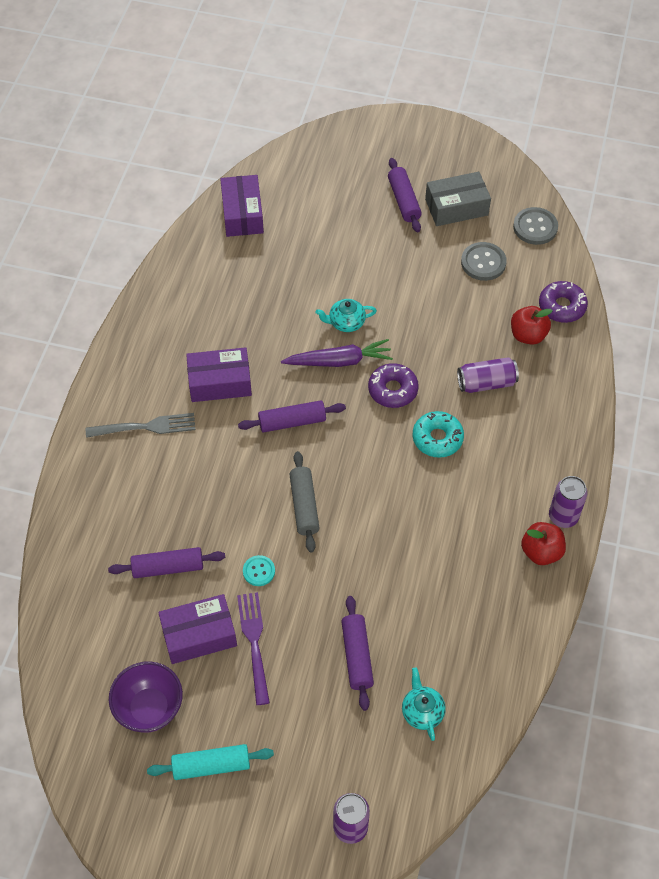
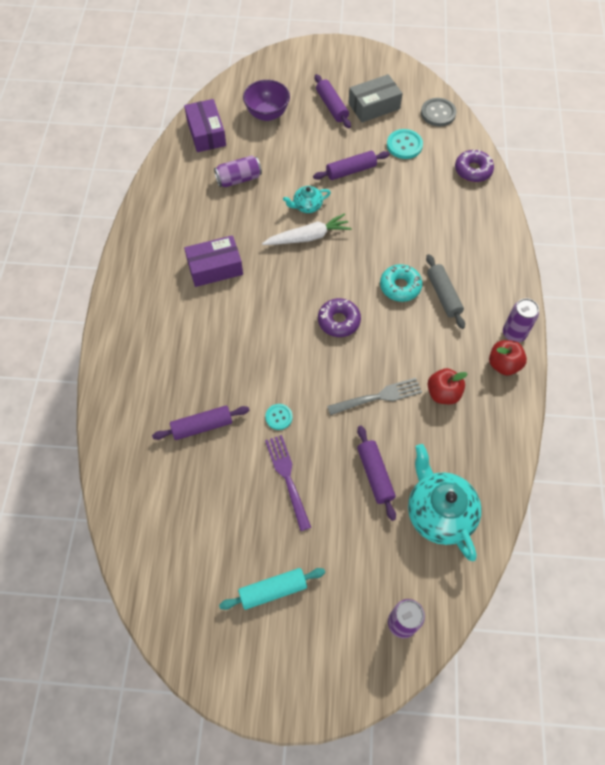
camera: 10 degrees left, 5 degrees up
(145, 427) = (161, 313): grey fork -> grey fork (378, 397)
(149, 708) = (210, 549): purple bowl -> purple bowl (267, 114)
(199, 635) = (239, 479): purple box -> none
(292, 422) = (280, 291): purple rolling pin -> purple rolling pin (351, 171)
(304, 506) = (304, 357): grey rolling pin -> grey rolling pin (443, 295)
(339, 361) = (308, 237): purple carrot -> white carrot
(393, 390) = (356, 253): purple donut -> purple donut (339, 321)
(422, 711) = (439, 512): turquoise teapot -> turquoise teapot, size x1.93
(483, 262) = (404, 145): grey button -> turquoise button
(486, 383) = (428, 237): purple can -> purple can (238, 179)
(528, 335) = (452, 196): red apple -> red apple (443, 393)

